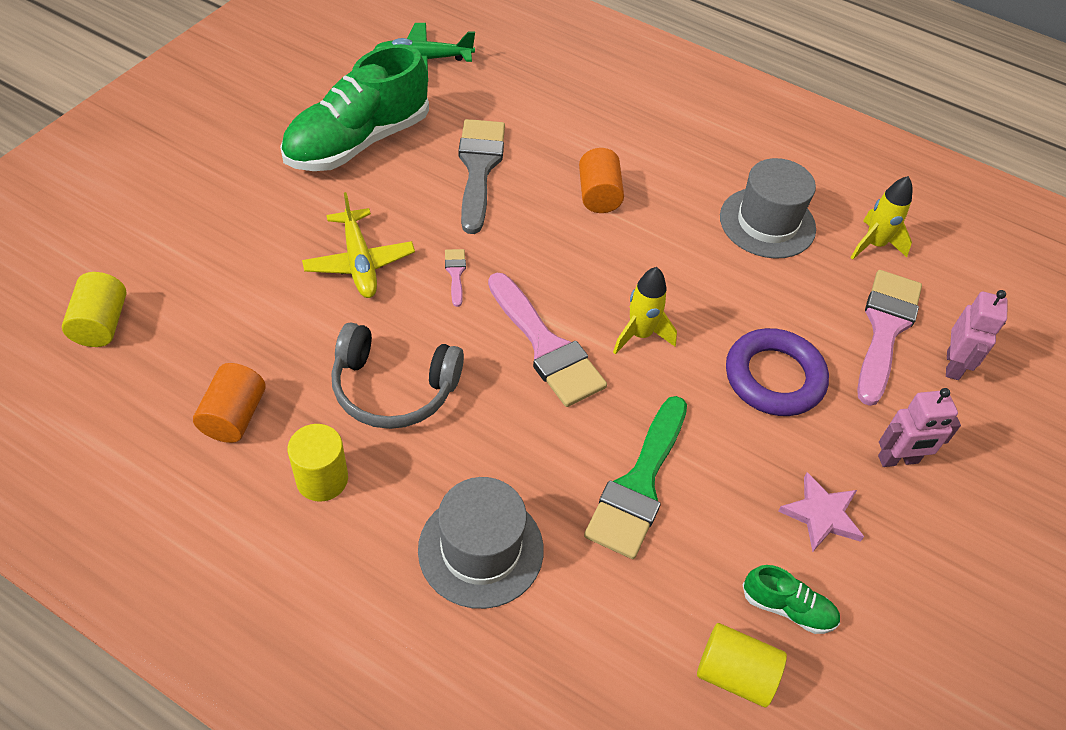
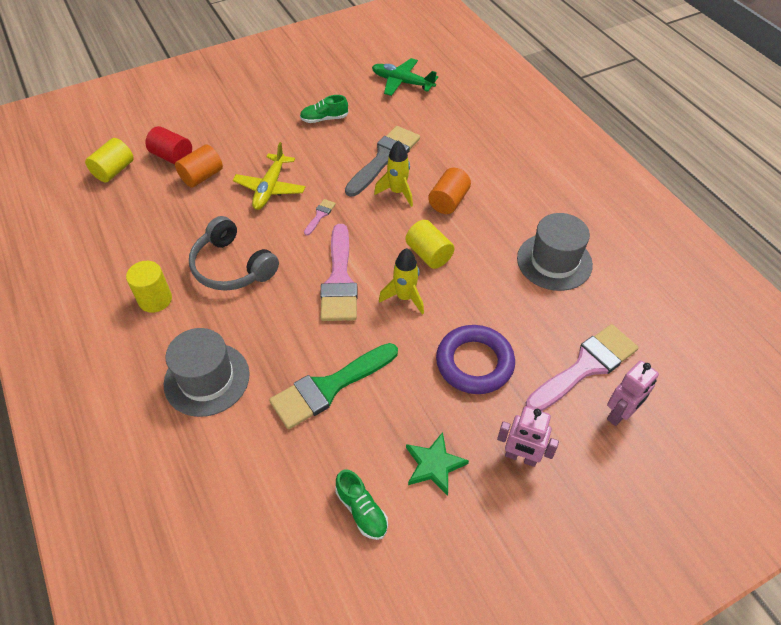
camera: 35 degrees right, 0 degrees up
(178, 270) = (172, 156): none -> red cylinder
(234, 416) = (139, 246): orange cylinder -> orange cylinder (202, 176)
(358, 142) = (324, 119): green shoe -> green shoe, size x0.43
(734, 674) = (294, 531): yellow cylinder -> yellow cylinder (428, 254)
(821, 514) = (434, 465): pink star -> green star
(874, 245) = (625, 307): yellow rocket -> yellow rocket (397, 192)

